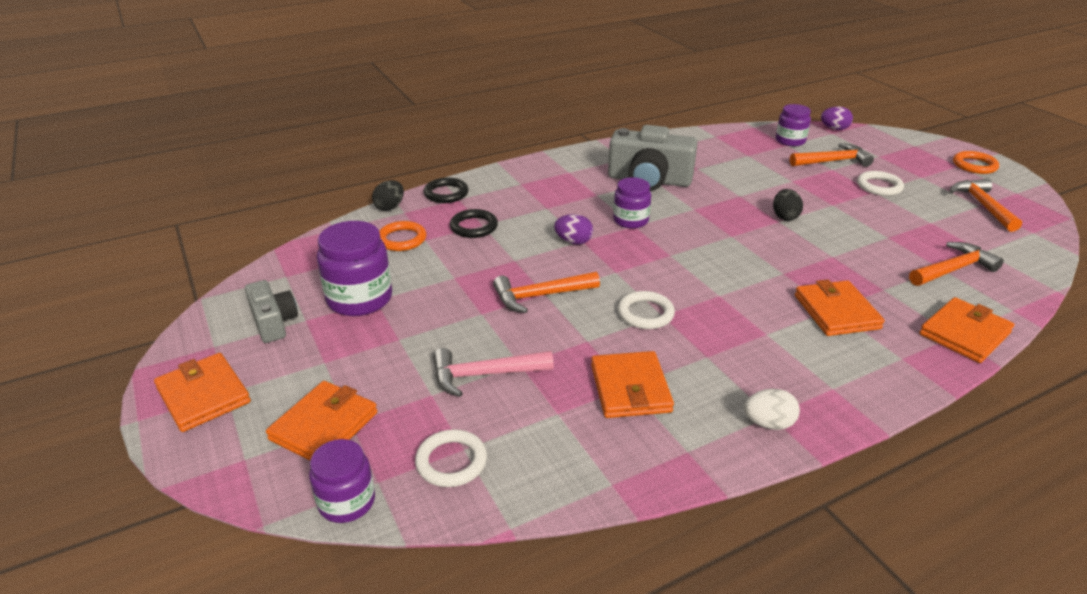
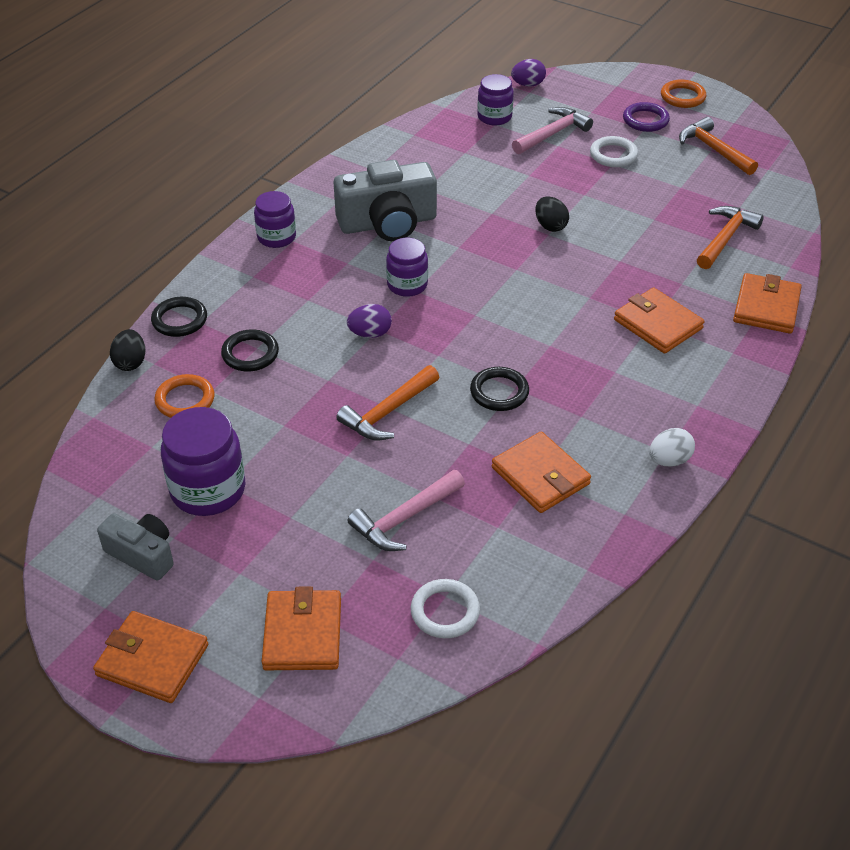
camera: 30 degrees left, 10 degrees up
(347, 501) = (388, 687): purple jar -> purple jar (276, 237)
(645, 313) = (499, 392): white ring -> black ring
(833, 161) = (552, 134): orange hammer -> pink hammer
(926, 172) = (645, 120): none -> purple ring

